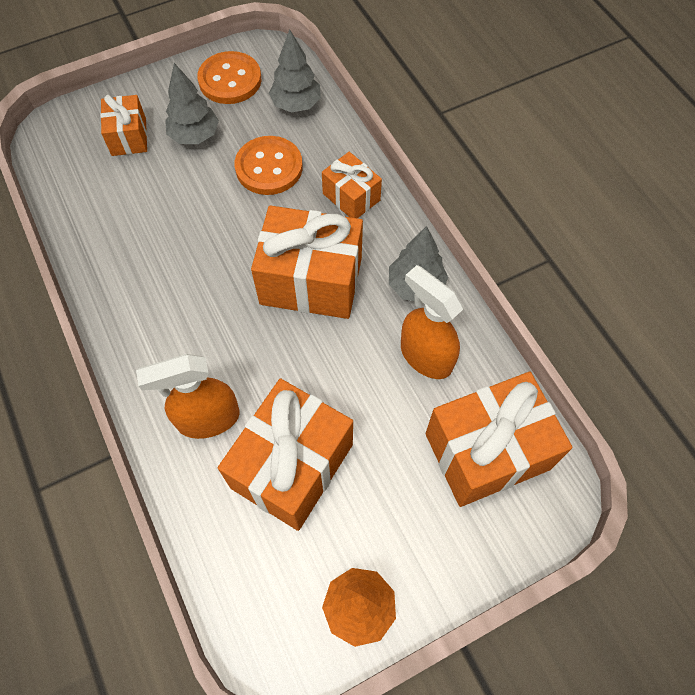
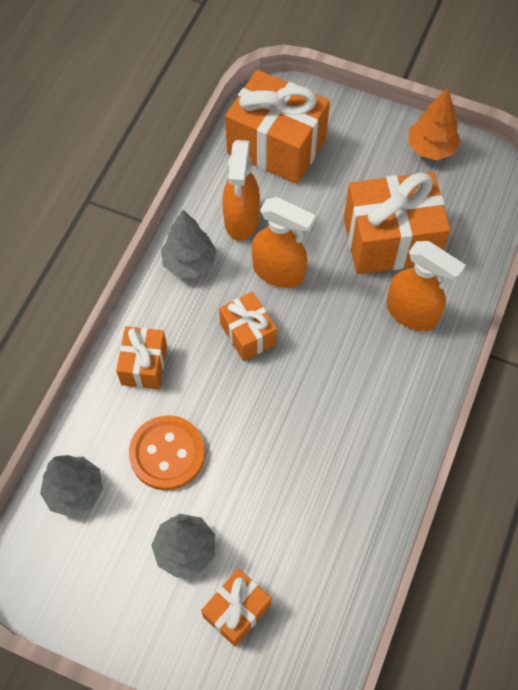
camera: 130 degrees left, 0 degrees up
(230, 80) = (91, 580): orange button -> none
(311, 280) = (248, 334): orange gift -> orange gift, size x0.54
(345, 345) = (279, 272): none -> orange spray bottle

